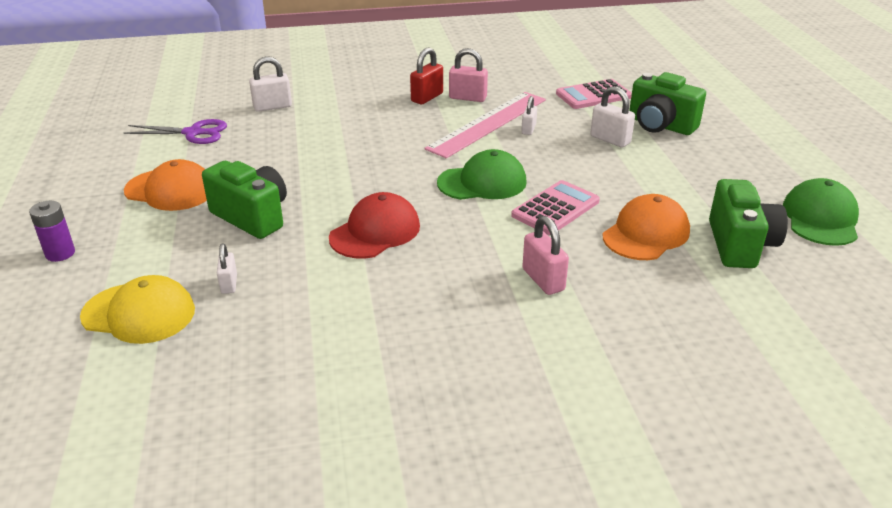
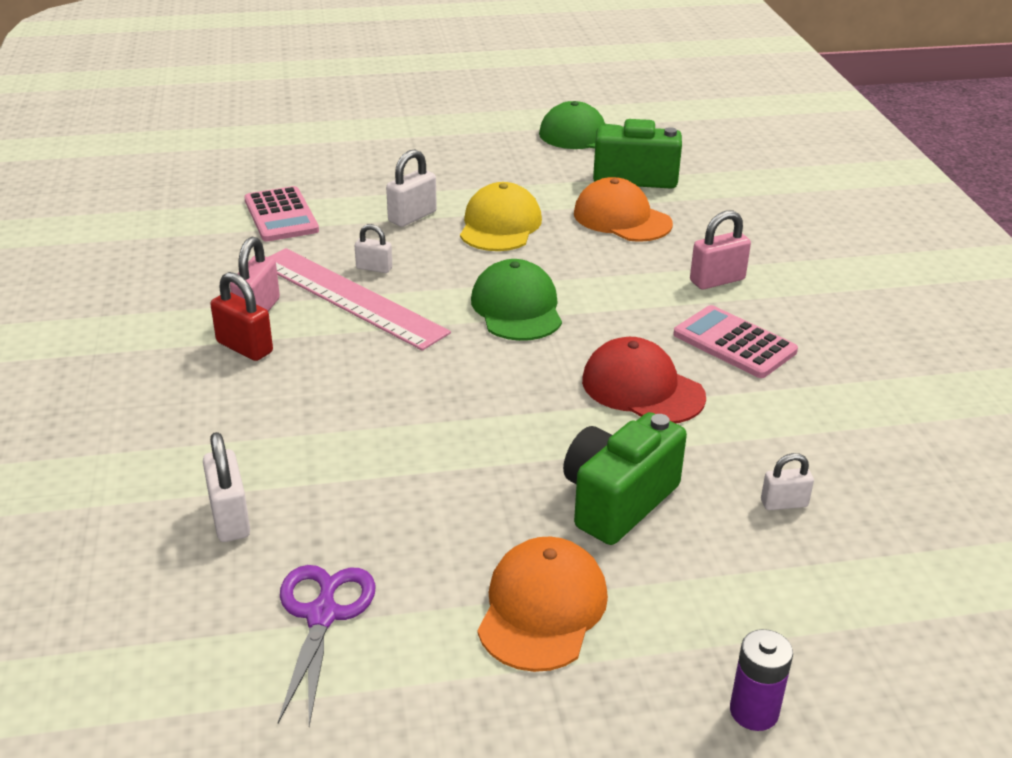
camera: 90 degrees left, 0 degrees up
(139, 313) = (870, 580): yellow cap -> yellow cap (500, 225)
(555, 208) = (576, 263): pink calculator -> pink calculator (734, 343)
(660, 125) = (380, 183): green camera -> none

